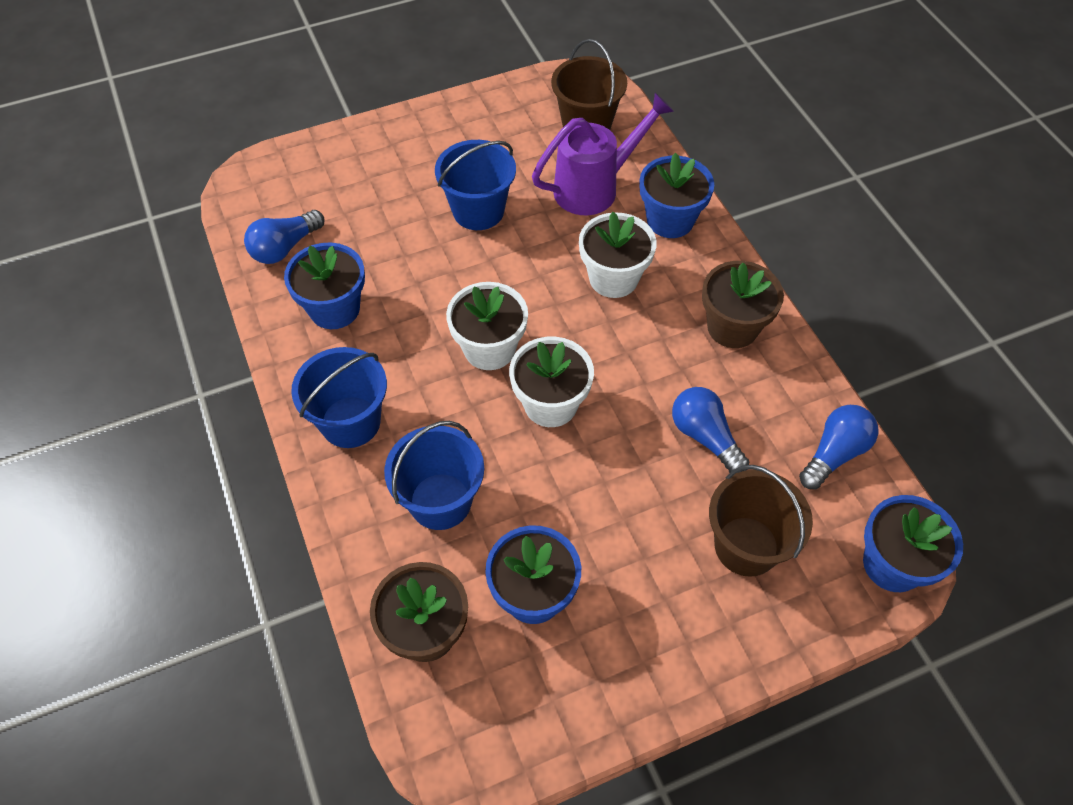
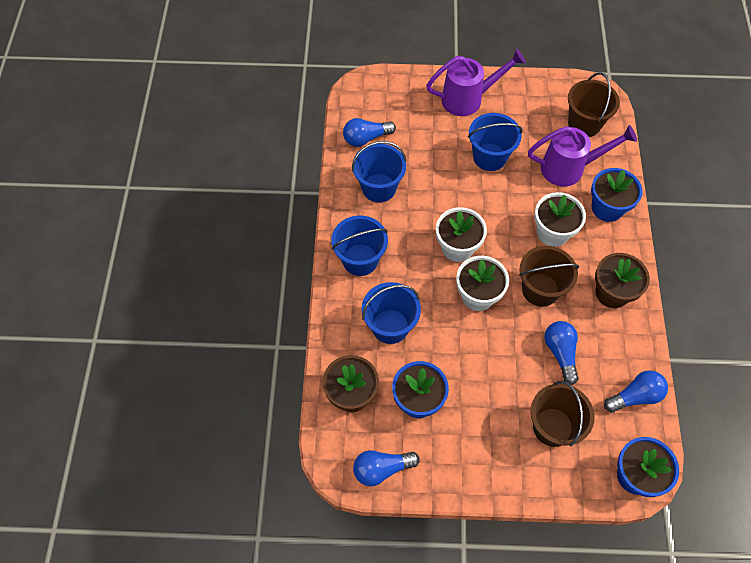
camera: 25 degrees right, 5 degrees up
(334, 309) = (379, 188): blue flower pot -> blue bucket
(412, 146) = (468, 99): none -> purple watering can
(525, 728) = (382, 469): none -> blue light bulb
(634, 361) = (540, 290): none -> brown bucket

